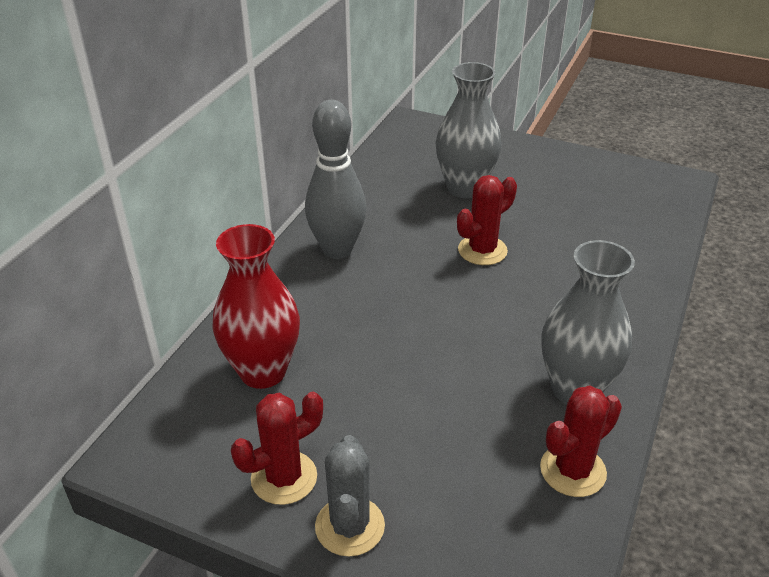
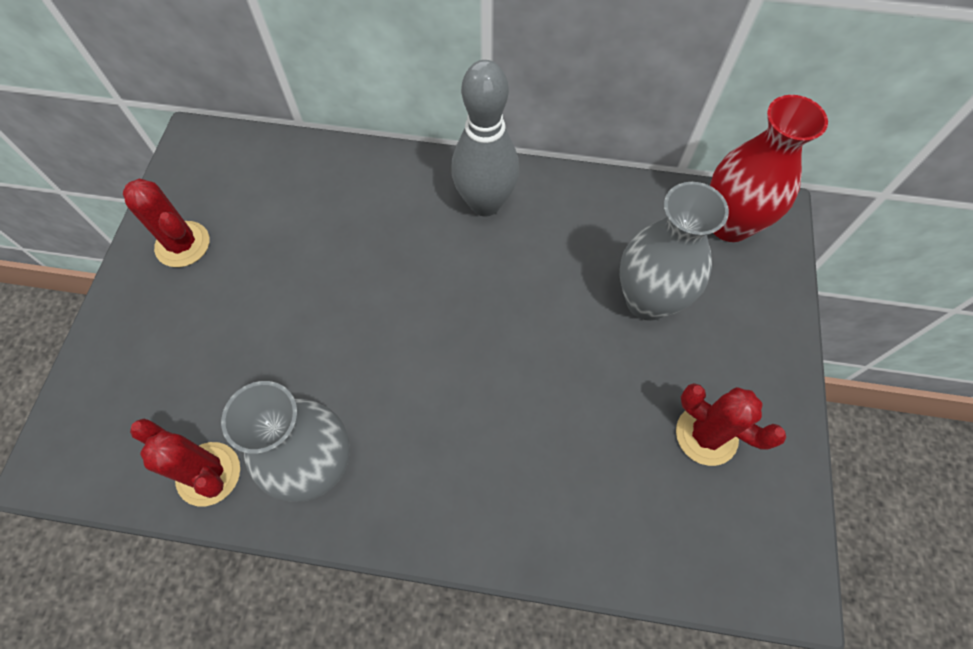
camera: 75 degrees right, 25 degrees up
(263, 371) = (298, 194): red vase -> red vase (729, 224)
(350, 526) = (137, 303): grey cactus -> none
(482, 250) = (527, 340): red cactus -> red cactus (706, 435)

